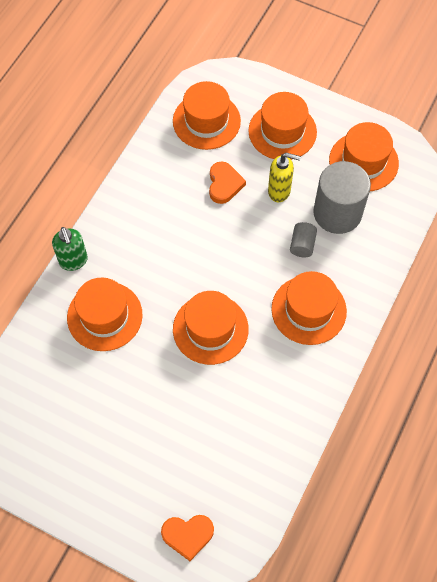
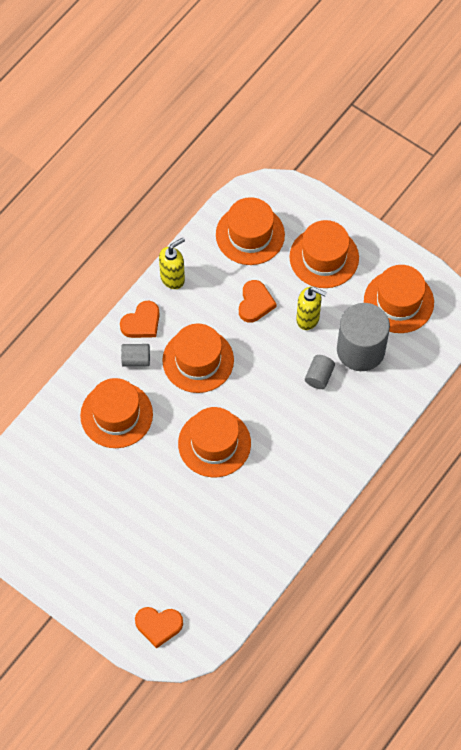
camera: 10 degrees right, 0 degrees up
(73, 261) = (95, 357): green soap dispenser -> none
(115, 220) = (142, 323): none -> orange heart
(115, 257) = (136, 359): none -> grey cylinder
(138, 173) = (173, 278): none -> yellow soap dispenser
(308, 310) = (312, 440): orange hat -> orange hat (198, 360)

